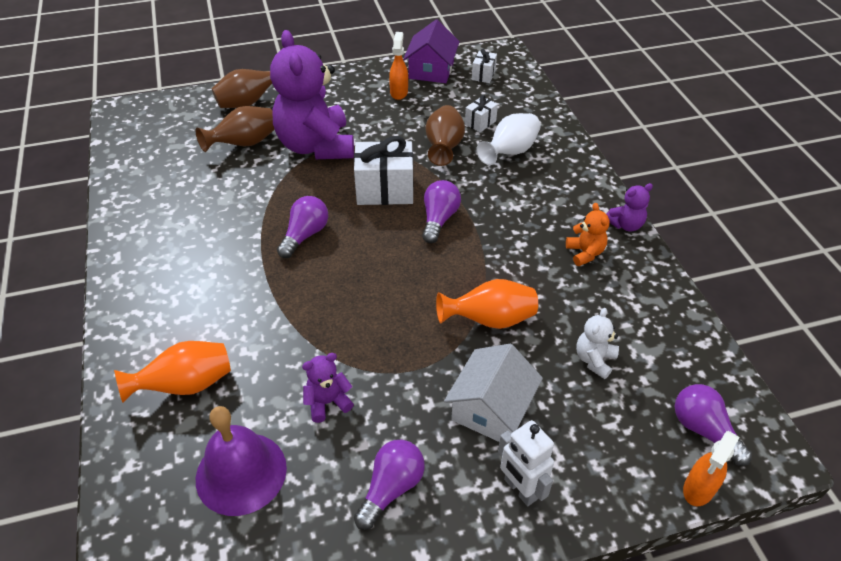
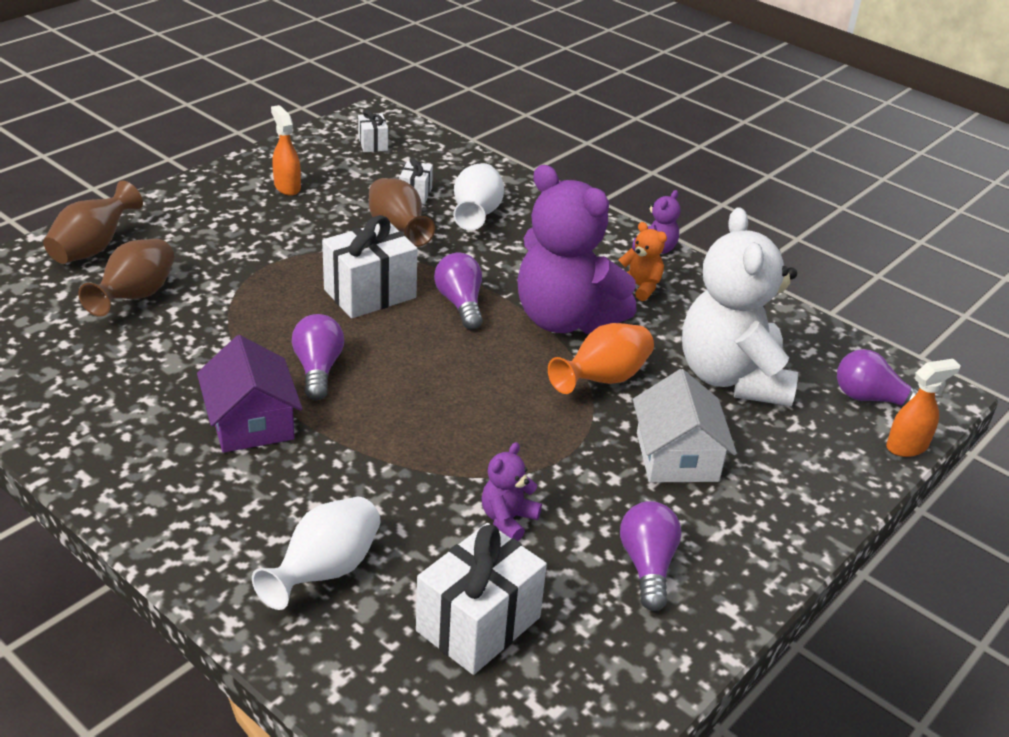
camera: 35 degrees left, 10 degrees down
(185, 385) = (325, 571): orange vase -> white vase
(241, 473) = (478, 624): purple bell -> white gift
(316, 146) = (237, 272): purple teddy bear -> purple teddy bear (565, 319)
(431, 70) = (304, 153): purple house -> purple house (251, 422)
(520, 489) = (765, 512): white robot -> none
(594, 360) = (732, 378): white teddy bear -> white teddy bear, size x2.37
(698, 489) = (907, 446): orange spray bottle -> orange spray bottle turned 120 degrees counterclockwise

